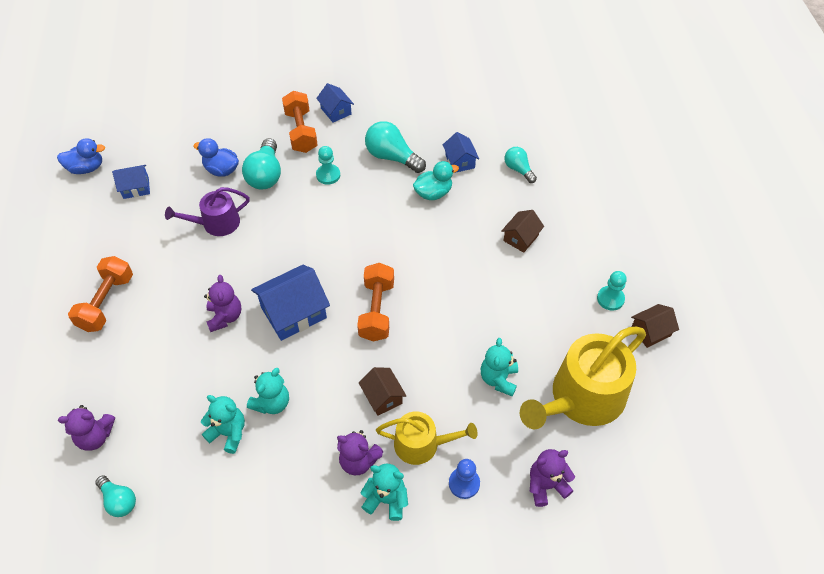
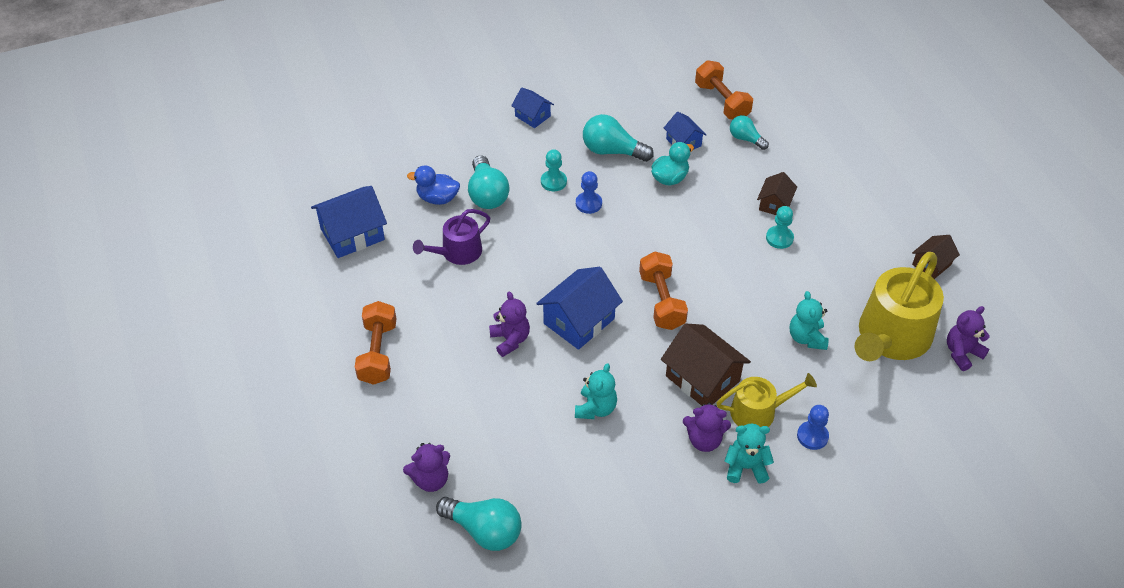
camera: 15 degrees left, 5 degrees down
(86, 168) = (287, 225): blue duck -> none
(119, 501) = (484, 530): turquoise light bulb -> turquoise light bulb, size x1.63
(136, 188) = (352, 234): blue house -> blue house, size x1.74
(228, 433) = (565, 445): turquoise teddy bear -> none
(301, 132) = (504, 144): orange dumbbell -> orange dumbbell (722, 102)
(350, 202) = (588, 203): none -> blue pawn
(383, 397) = (702, 378): brown house -> brown house, size x1.74
(546, 485) = (888, 420): purple teddy bear -> purple teddy bear (962, 353)
(610, 299) = (883, 243): turquoise pawn -> turquoise pawn (779, 238)

